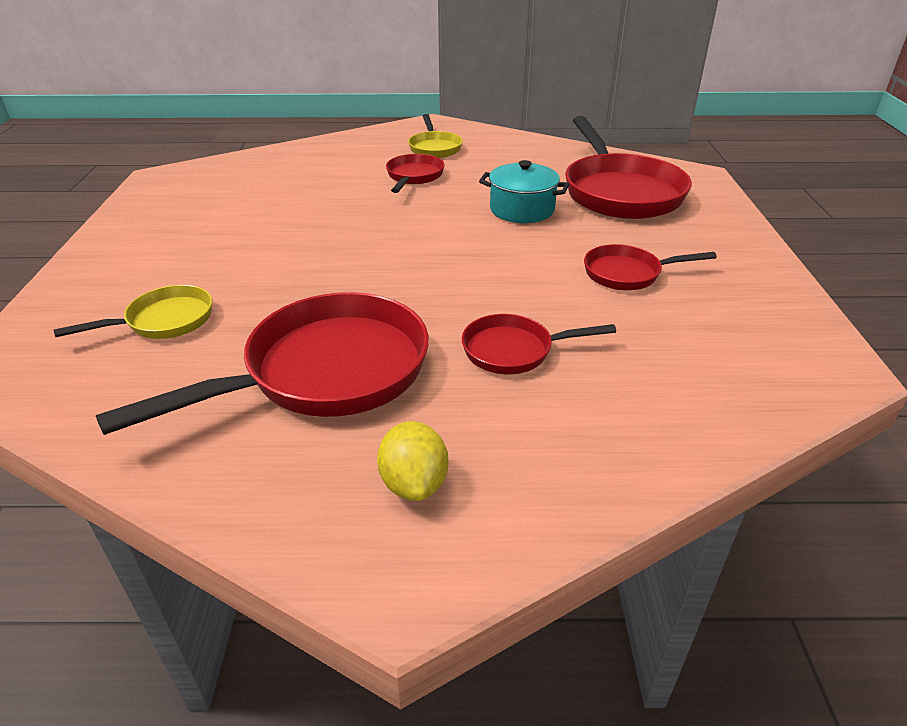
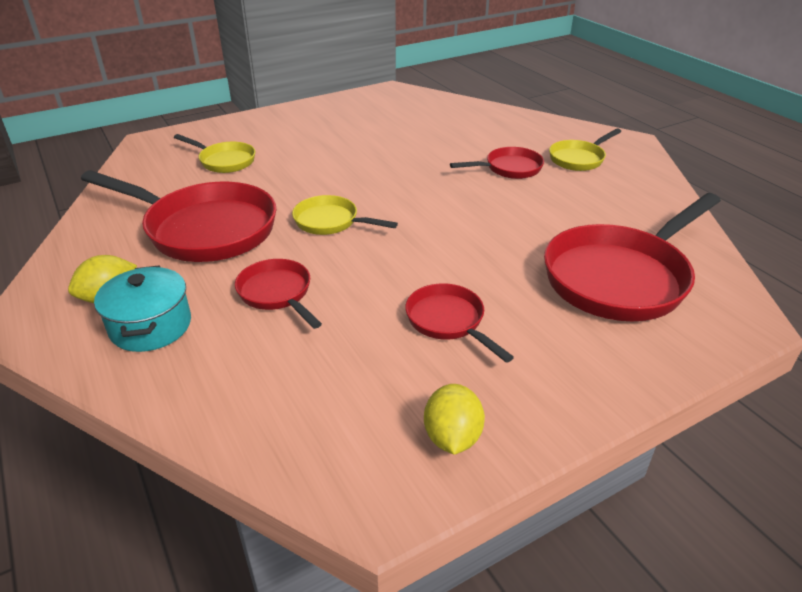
camera: 60 degrees right, 0 degrees up
(405, 286) = (330, 222): none -> yellow pan
(522, 210) = (510, 234): turquoise pot -> turquoise pot (151, 326)
(775, 315) = (452, 437): none -> yellow lemon

